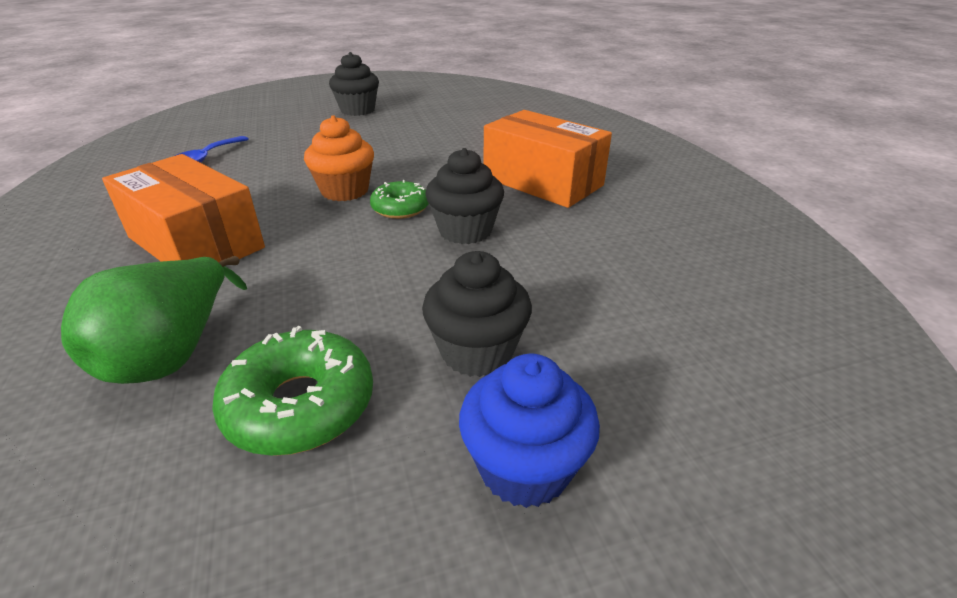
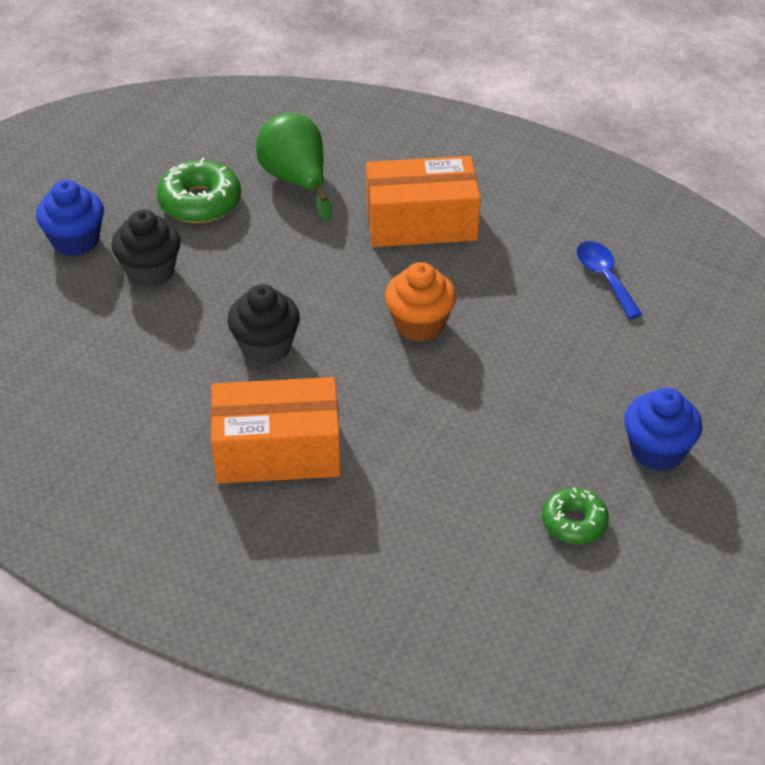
camera: 135 degrees right, 10 degrees up
(357, 110) = (657, 451): black cupcake -> blue cupcake
(400, 208) = (346, 336): green donut -> green donut (574, 522)

